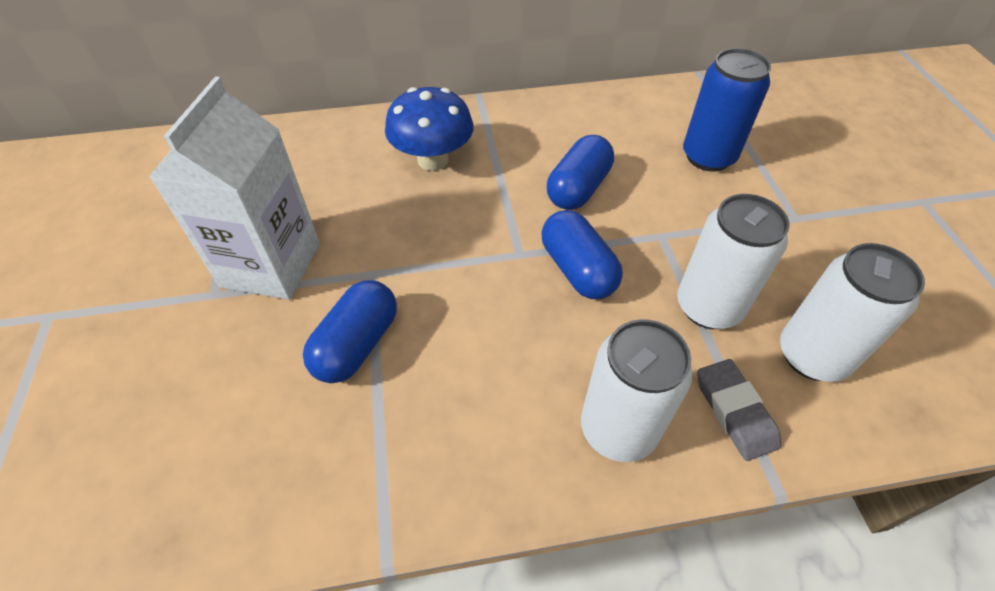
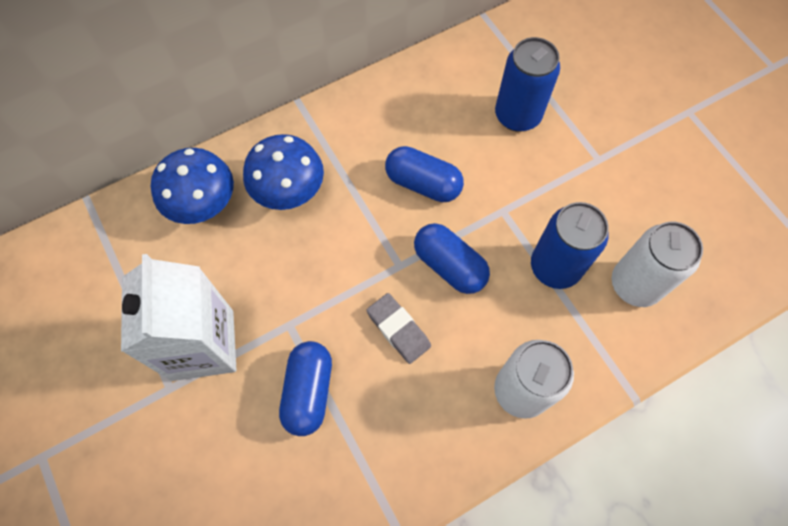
camera: 20 degrees left, 15 degrees up
(343, 149) = (203, 204): none -> blue mushroom
(578, 188) = (423, 184): blue capsule -> blue capsule turned 75 degrees counterclockwise
(708, 307) = (555, 267): white can -> blue can
(734, 411) = (594, 348): grey eraser -> grey eraser (398, 329)

